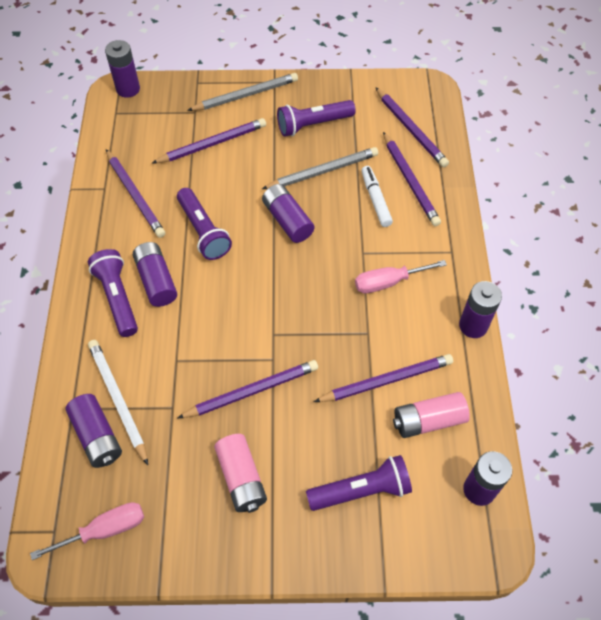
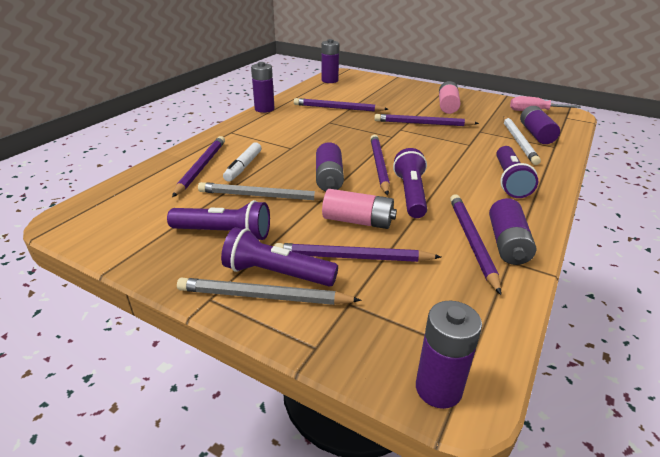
camera: 150 degrees left, 25 degrees down
(156, 281) = (470, 180): purple battery -> purple battery (507, 243)
(361, 490) = (386, 91): purple flashlight -> purple flashlight (277, 274)
(388, 282) = (291, 133): pink screwdriver -> none
(410, 129) = (143, 196): purple pencil -> purple pencil (379, 165)
(428, 420) = (330, 96): pink battery -> pink battery (358, 221)

